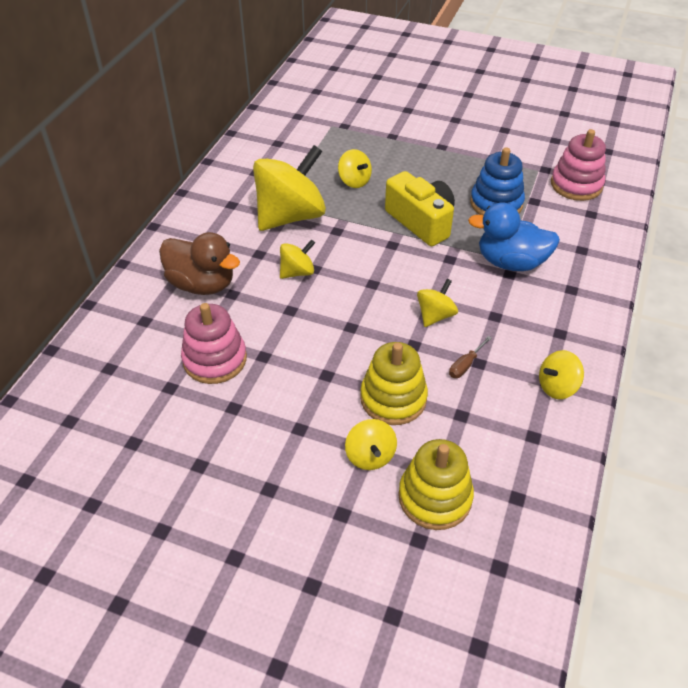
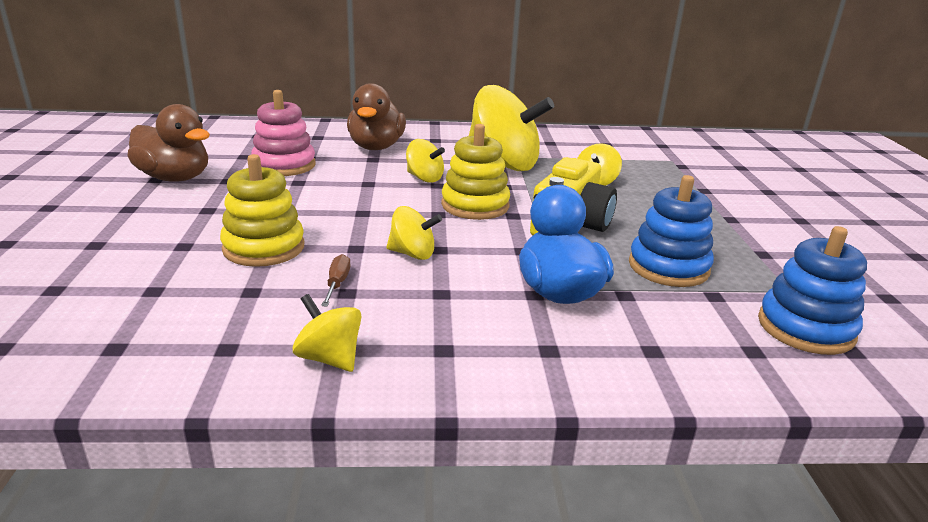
camera: 65 degrees right, 20 degrees down
(206, 448) = (175, 178): none -> brown duck
(370, 456) = (175, 247): yellow spinning top -> none
(435, 497) = (116, 291): yellow stacking toy -> yellow stacking toy (475, 205)
(465, 365) = (337, 283): brown screwdriver -> brown screwdriver turned 75 degrees clockwise
(576, 185) = (805, 328): pink stacking toy -> blue stacking toy

